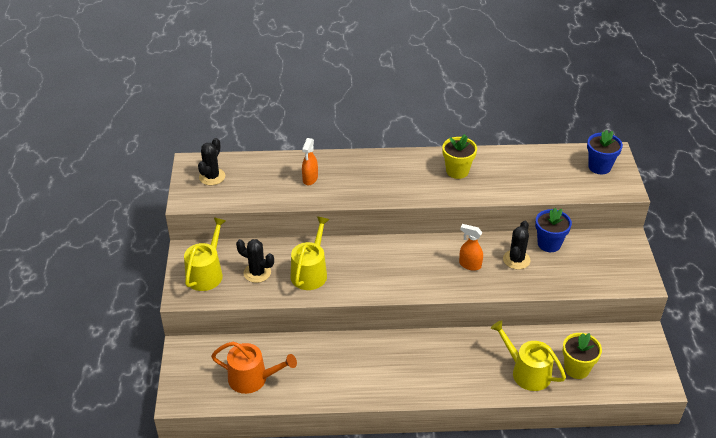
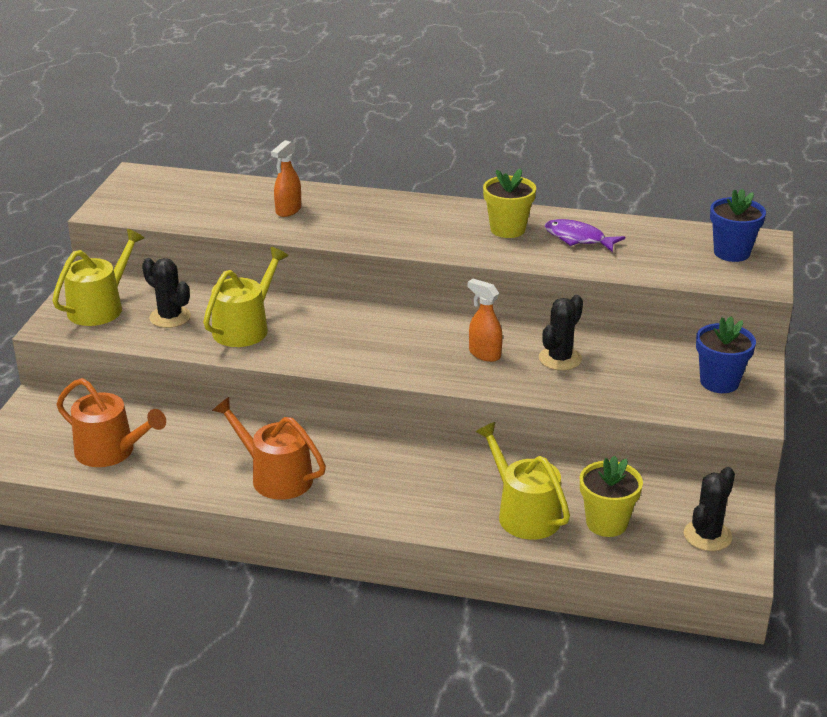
camera: 15 degrees right, 10 degrees down
(212, 177) = (155, 191): black cactus -> black cactus (707, 536)
(366, 376) = (275, 477): none -> orange watering can
(504, 171) = (578, 238): none -> purple fish
(549, 244) = (621, 348): blue flower pot -> blue flower pot (719, 382)

